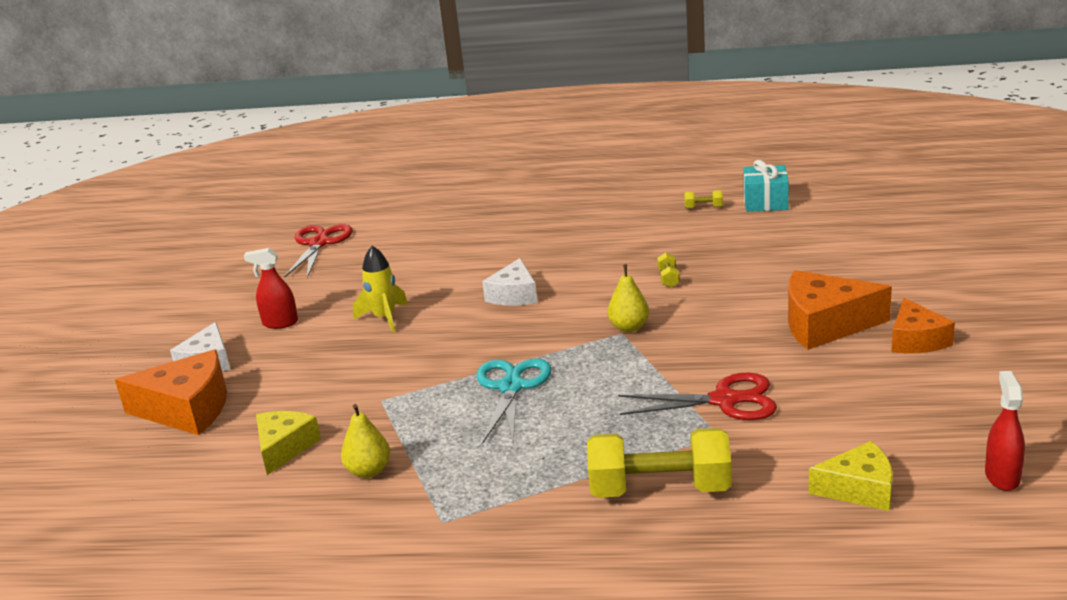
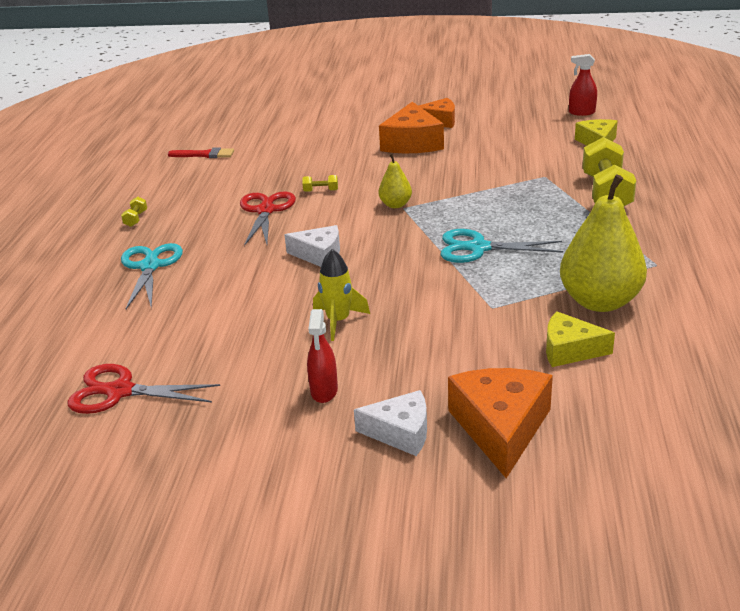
camera: 90 degrees left, 5 degrees up
(369, 471) = (600, 301): yellow pear -> yellow pear, size x2.04
(509, 220) = (150, 266): none -> turquoise scissors
(703, 207) = (196, 177): yellow dumbbell -> yellow dumbbell (136, 219)
(725, 400) = (504, 173): red scissors -> red scissors (266, 210)
(765, 202) = (204, 155): turquoise gift -> red brush

